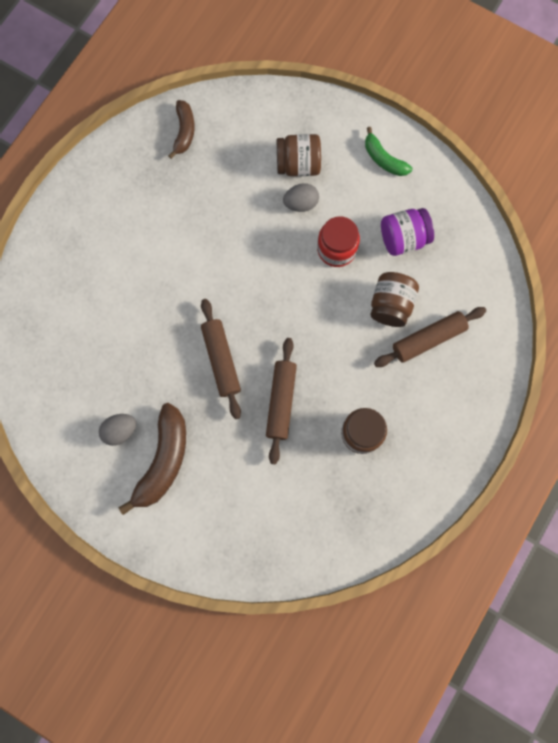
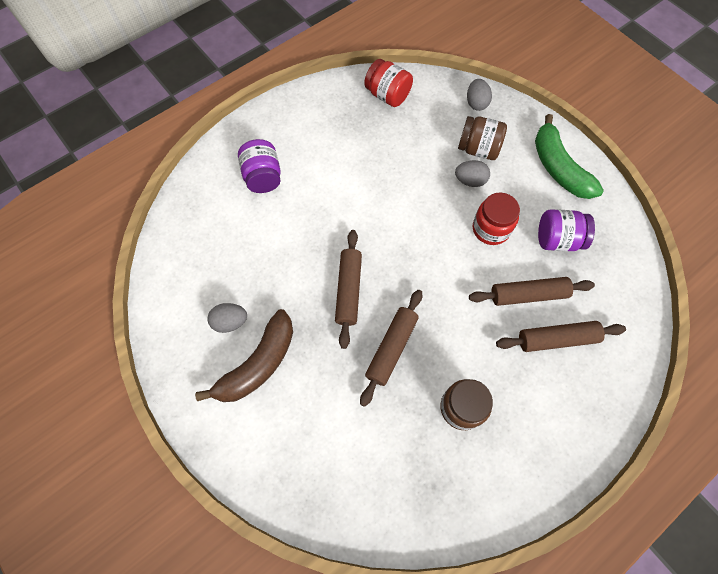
camera: 20 degrees right, 10 degrees down
(90, 271) = (263, 177): none -> purple jar
(184, 132) = (387, 95): brown banana -> red jar
(280, 110) = (476, 103): none -> grey egg
(383, 159) = (558, 167): green banana -> green banana, size x1.69
(391, 305) = (528, 295): brown jar -> brown rolling pin

